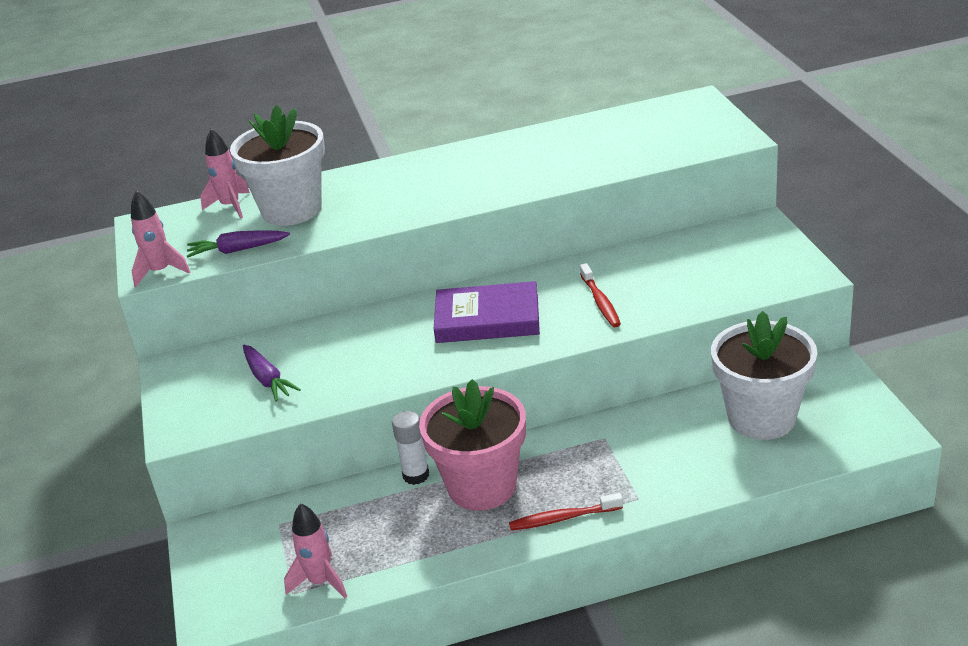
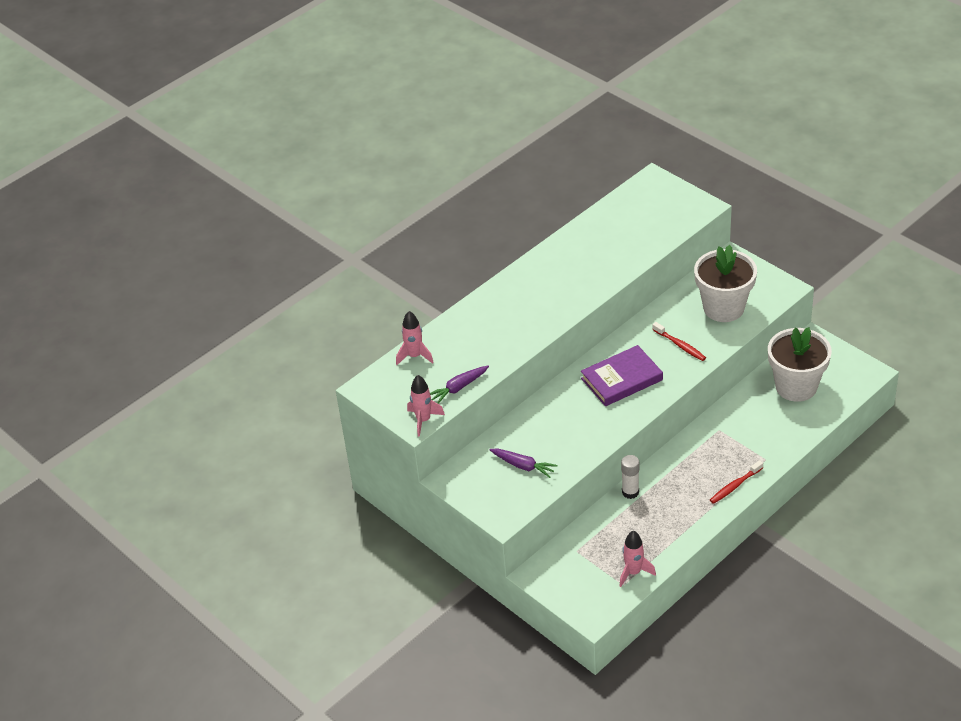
camera: 30 degrees left, 10 degrees up
(292, 210) = (462, 346): white flower pot -> white flower pot (723, 308)
(482, 486) = (674, 484): pink flower pot -> none

